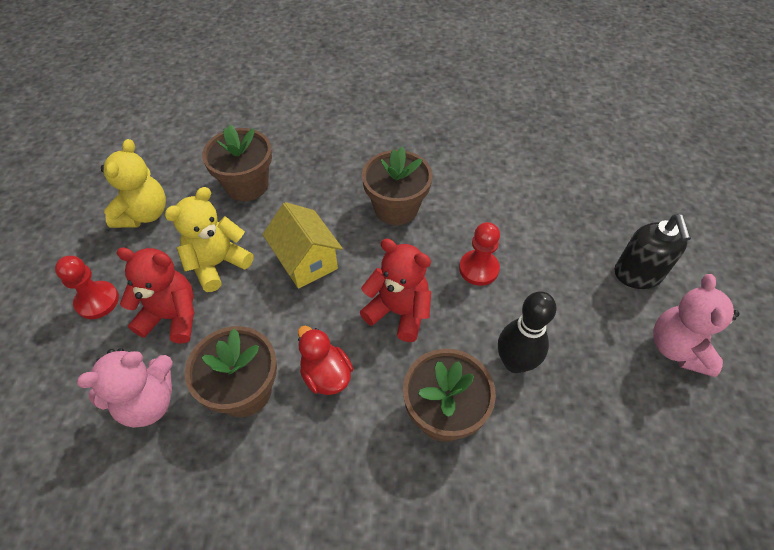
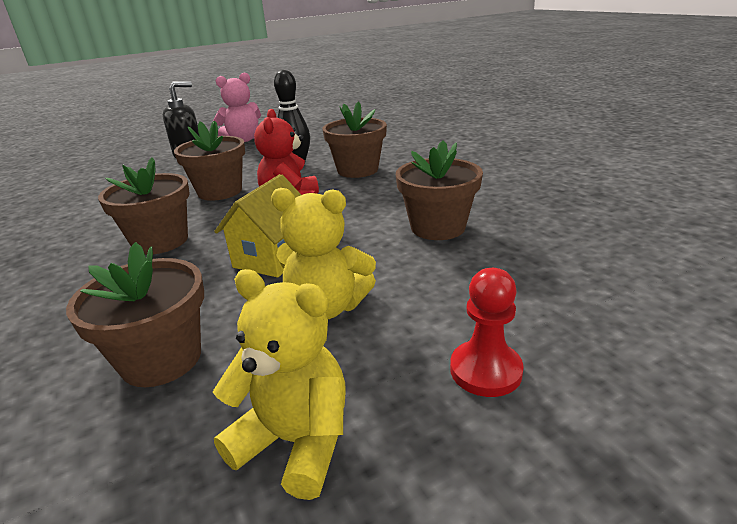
camera: 120 degrees left, 25 degrees down
(144, 214) = (295, 441): yellow teddy bear -> yellow teddy bear turned 45 degrees clockwise
(148, 402) = (515, 260): pink teddy bear -> none
(172, 316) = (426, 298): red teddy bear -> none
(326, 375) = (380, 206): red duck -> none
(478, 269) = (220, 191): red pawn -> brown flower pot

